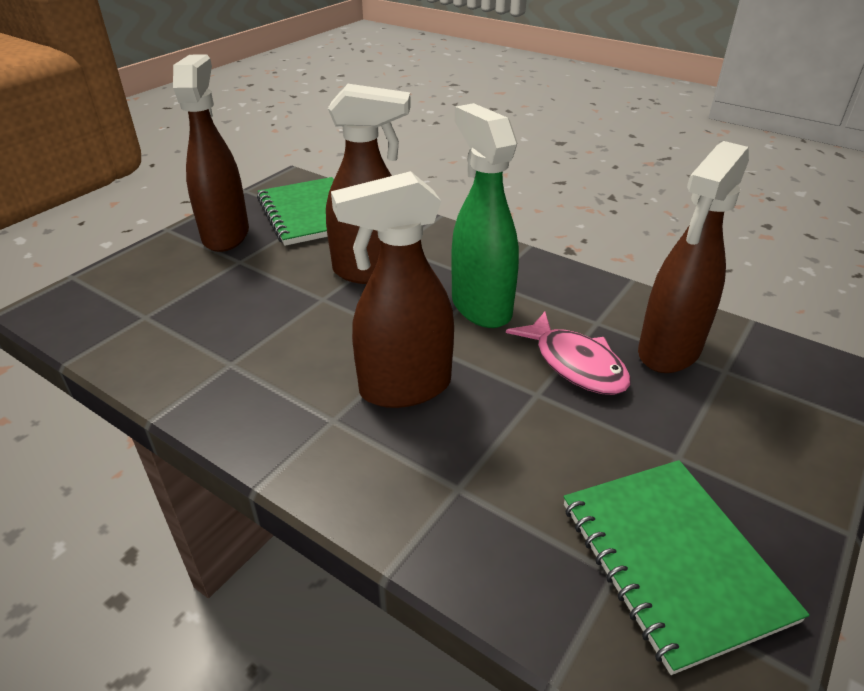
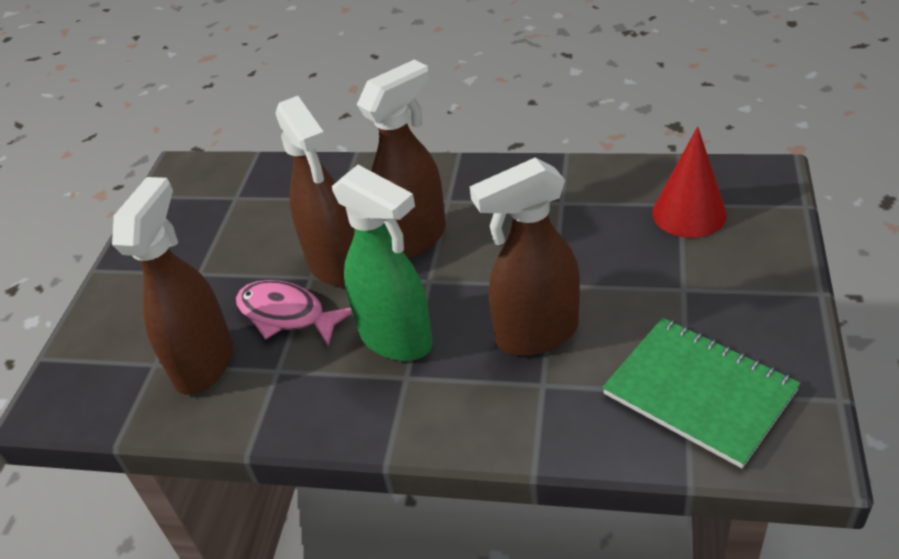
camera: 160 degrees right, 5 degrees up
(152, 305) = (689, 213): none -> red cone
(226, 235) = (745, 313): brown spray bottle -> brown spray bottle (335, 264)
(672, 560) = (203, 214): green notebook -> none

